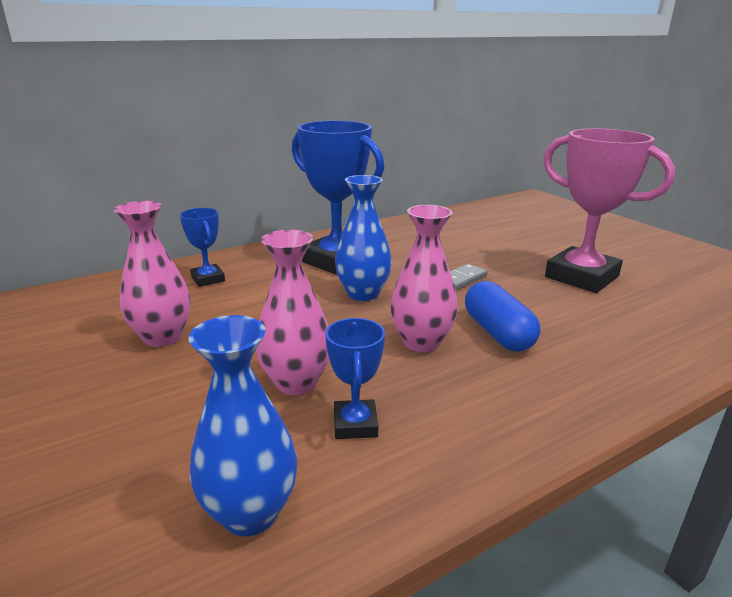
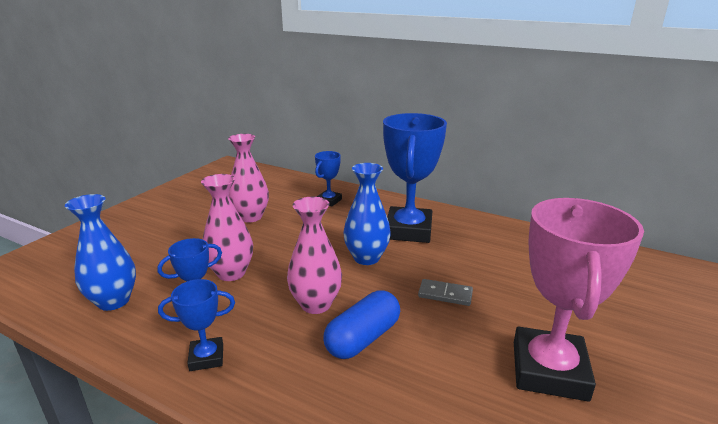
camera: 60 degrees right, 0 degrees up
(467, 436) = (206, 357): none -> blue trophy

